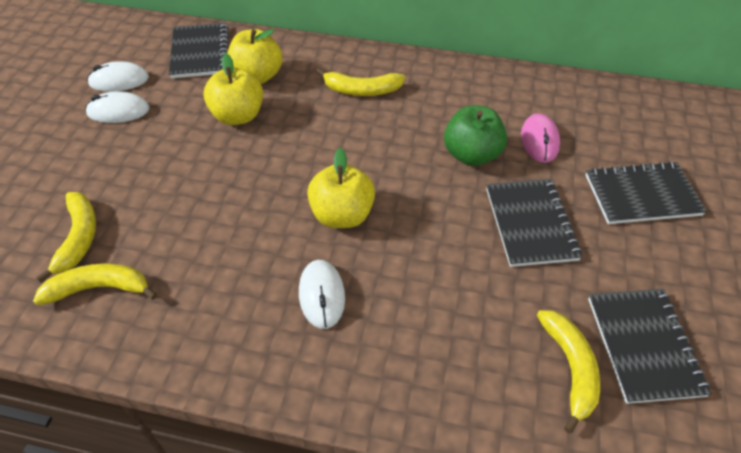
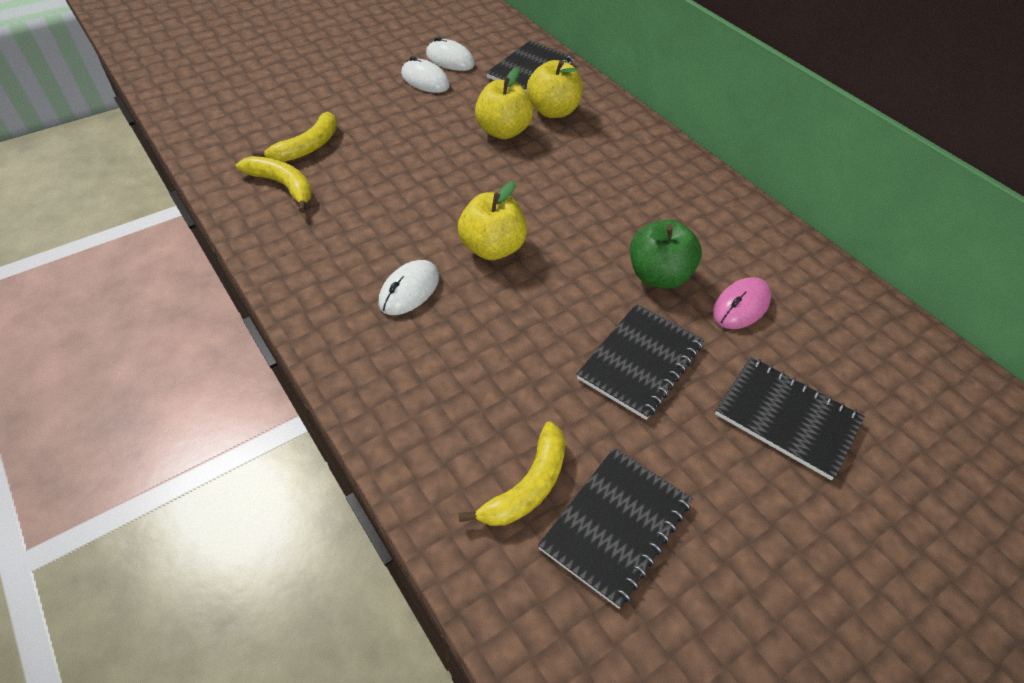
camera: 40 degrees right, 0 degrees up
(361, 90) = (625, 169): yellow banana -> none

